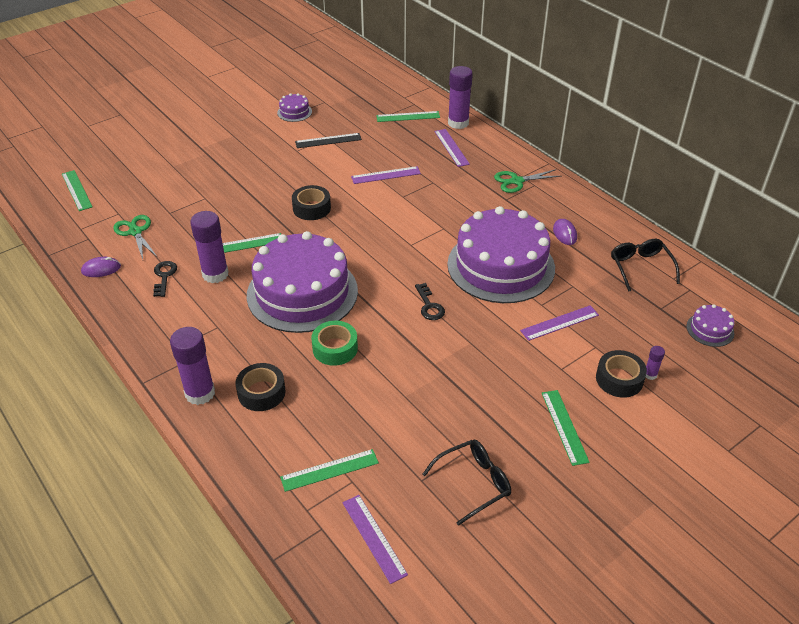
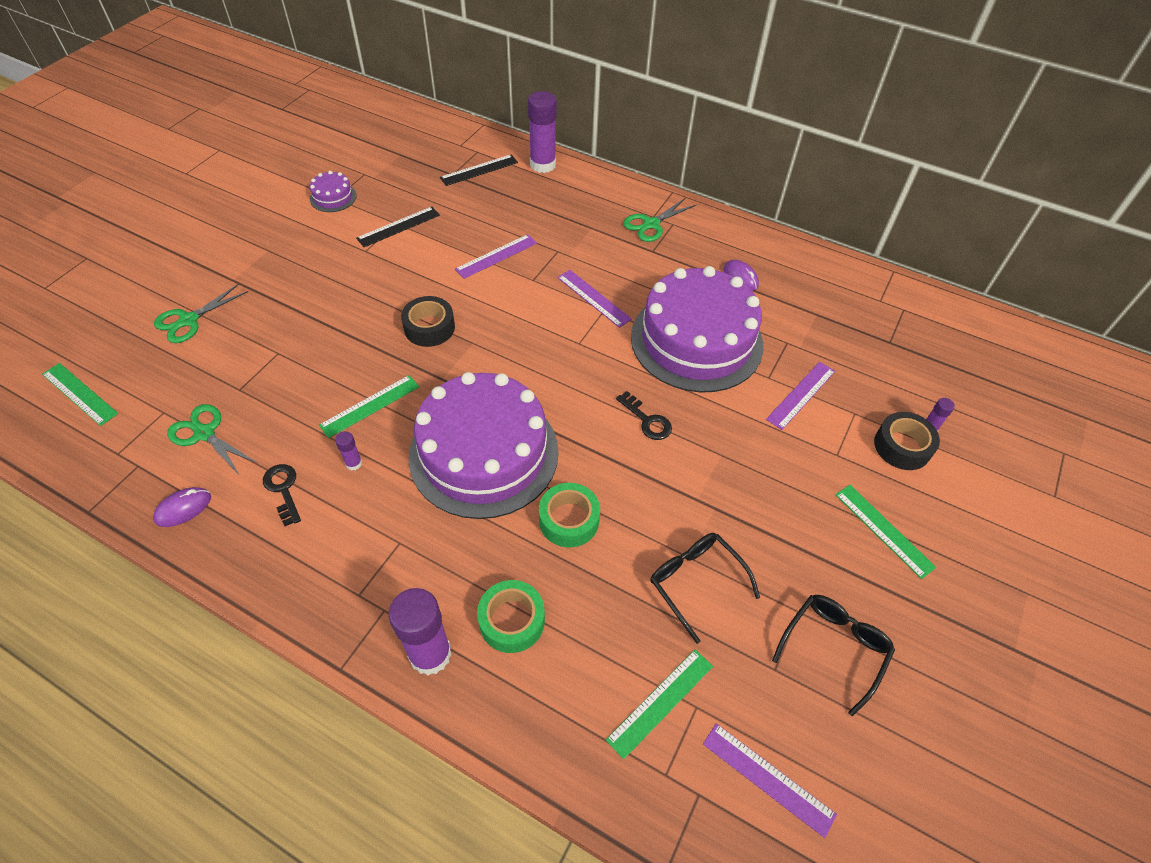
camera: 25 degrees left, 10 degrees up
(161, 165) = (189, 320): none -> green scissors
(215, 274) = (354, 463): purple glue stick -> purple glue stick, size x0.45
(261, 392) = (512, 620): black tape -> green tape
(408, 116) = (479, 170): green ruler -> black ruler
(451, 147) = (553, 199): purple ruler -> purple ruler (593, 298)
(640, 267) = (841, 297): black glasses -> black glasses (695, 582)
(710, 329) = (951, 352): purple cake -> none

